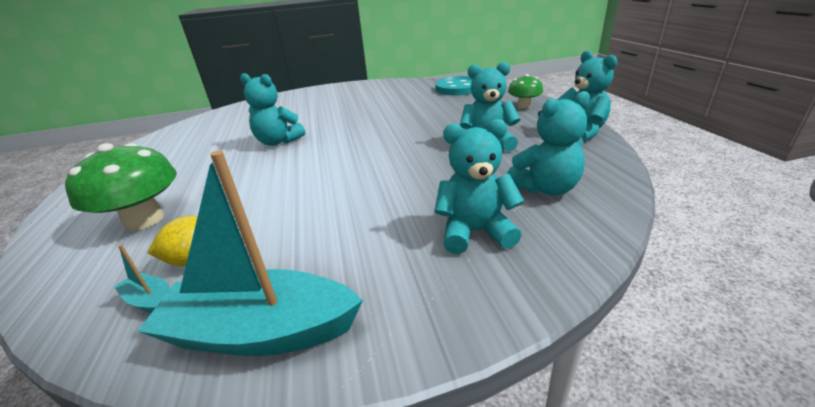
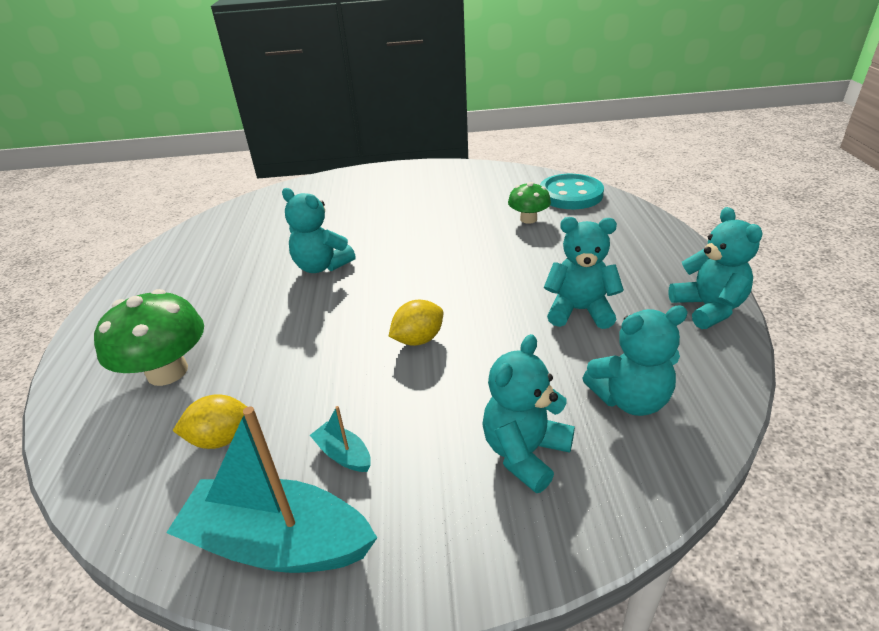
camera: 10 degrees right, 5 degrees up
(151, 301) = (175, 485): turquoise boat -> turquoise boat (343, 454)
(366, 174) = (418, 339): none -> yellow lemon
(475, 232) = (525, 453): turquoise teddy bear -> turquoise teddy bear turned 60 degrees counterclockwise
(524, 106) = (651, 244): green mushroom -> green mushroom (528, 219)

